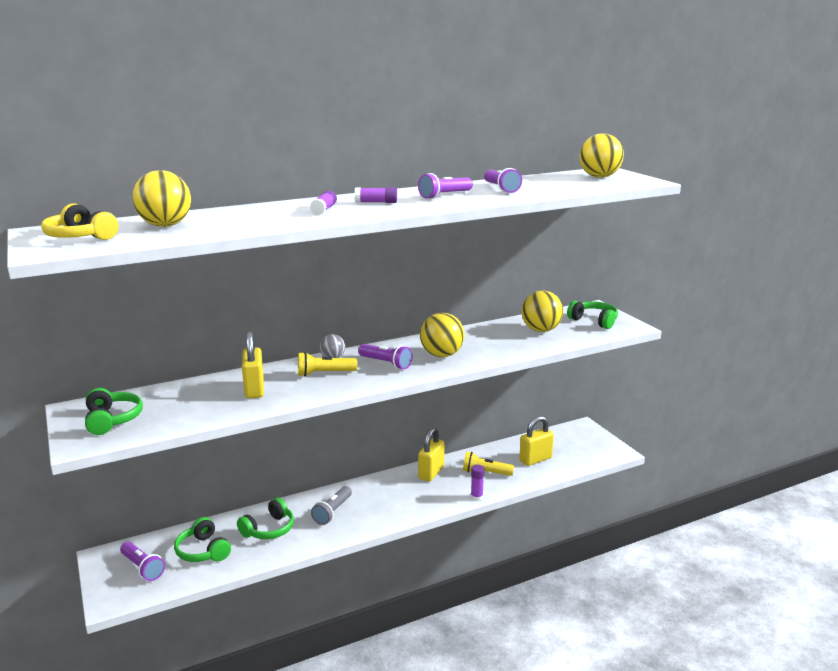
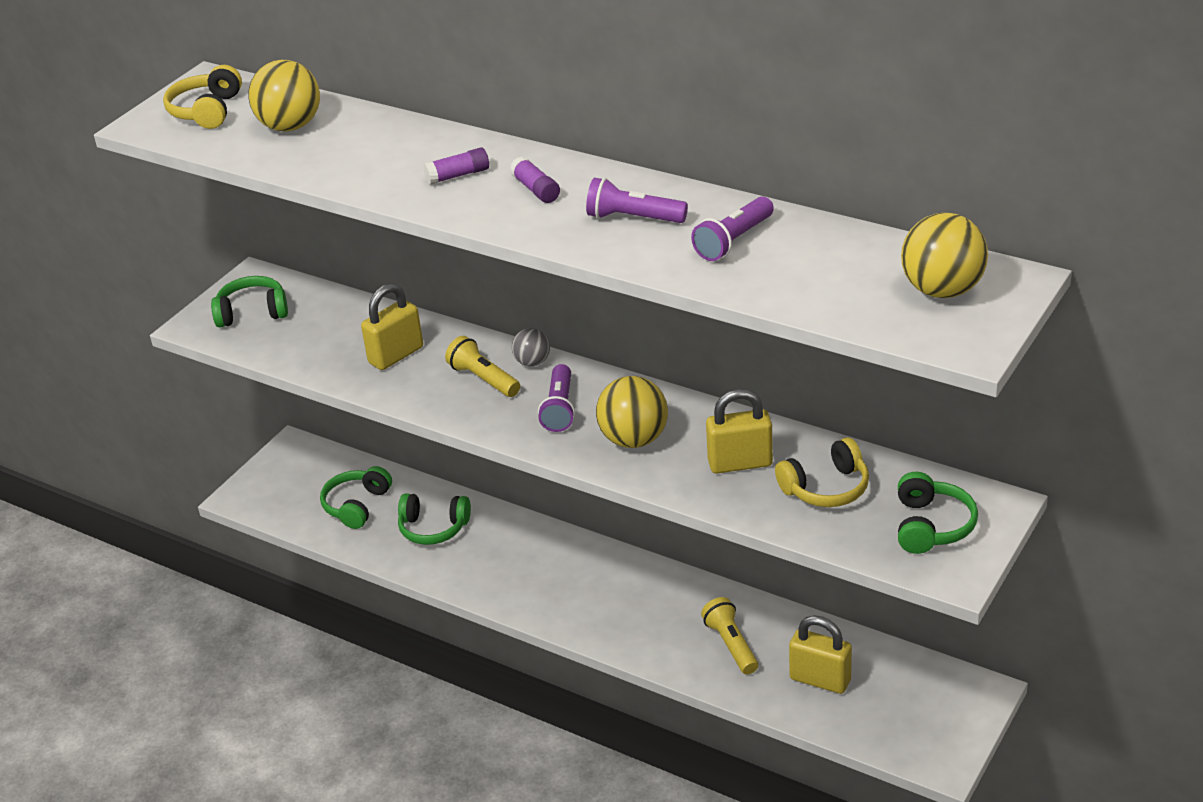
camera: 60 degrees right, 15 degrees up
(112, 420) = (252, 312): green headphones -> green headphones turned 135 degrees counterclockwise
(142, 568) = (298, 484): purple flashlight -> none
(332, 512) = (510, 557): grey flashlight -> none
(431, 472) = (678, 594): yellow padlock -> yellow padlock (740, 463)
(476, 497) = (661, 665): purple glue stick -> none
(541, 330) = (826, 488): yellow ball -> yellow headphones

